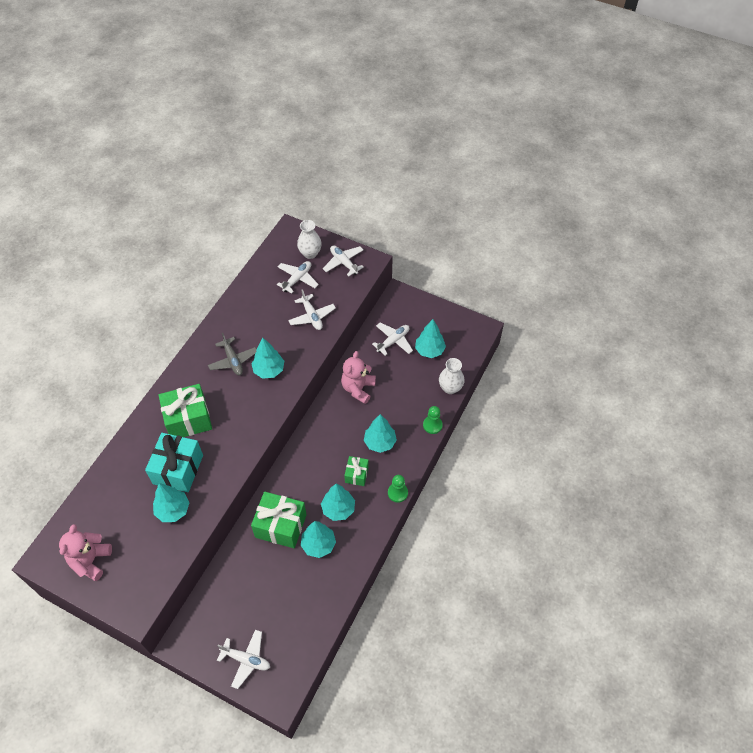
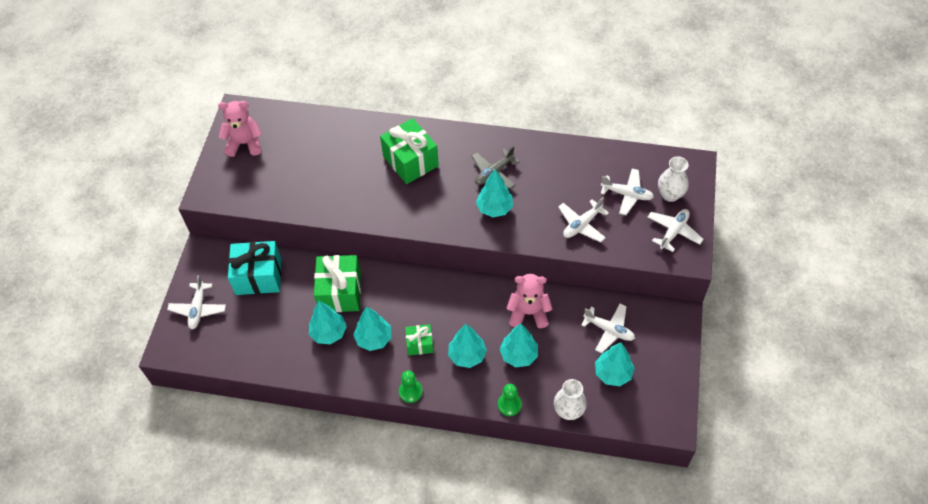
camera: 75 degrees right, 0 degrees up
(173, 510) = (310, 185): turquoise tree -> turquoise tree (518, 355)
(178, 469) = (353, 173): turquoise gift -> turquoise gift (258, 276)

